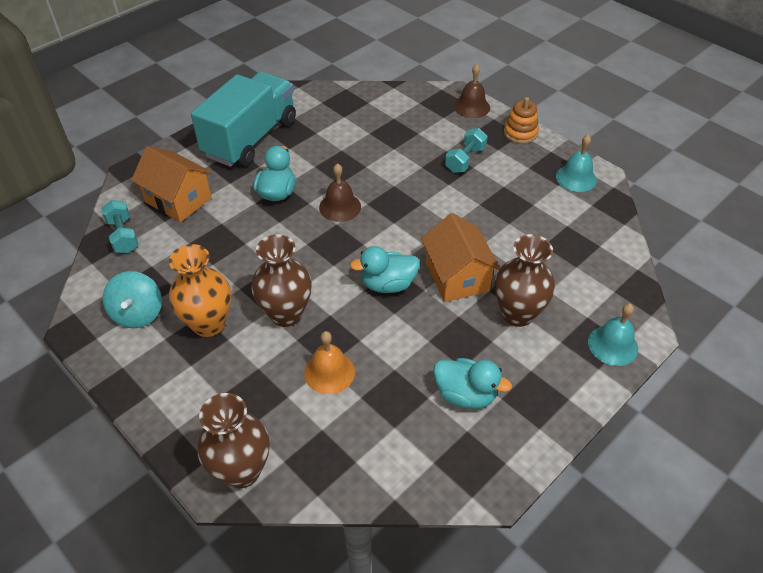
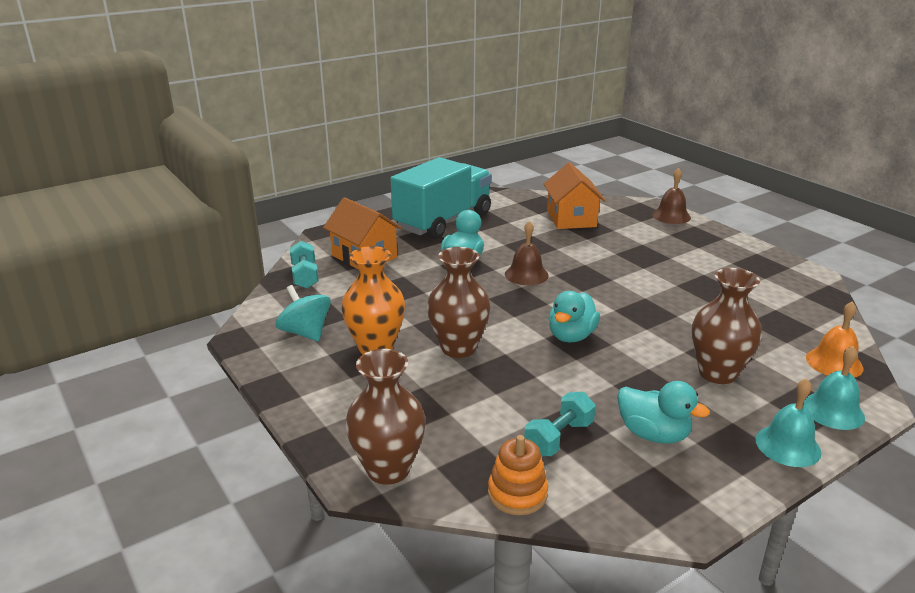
camera: 10 degrees right, 20 degrees down
(138, 313) = (305, 333): turquoise spinning top -> turquoise spinning top turned 135 degrees clockwise
(329, 372) = (498, 398): orange bell -> orange bell (834, 363)
(388, 284) = (571, 336): turquoise duck -> turquoise duck turned 60 degrees counterclockwise
(457, 276) = (649, 337): orange house -> orange house (571, 218)
(465, 160) = (662, 252): turquoise dumbbell -> turquoise dumbbell (559, 438)
(520, 133) = (723, 237): orange stacking toy -> orange stacking toy (517, 493)
(576, 178) = (785, 274): turquoise bell -> turquoise bell (788, 445)

